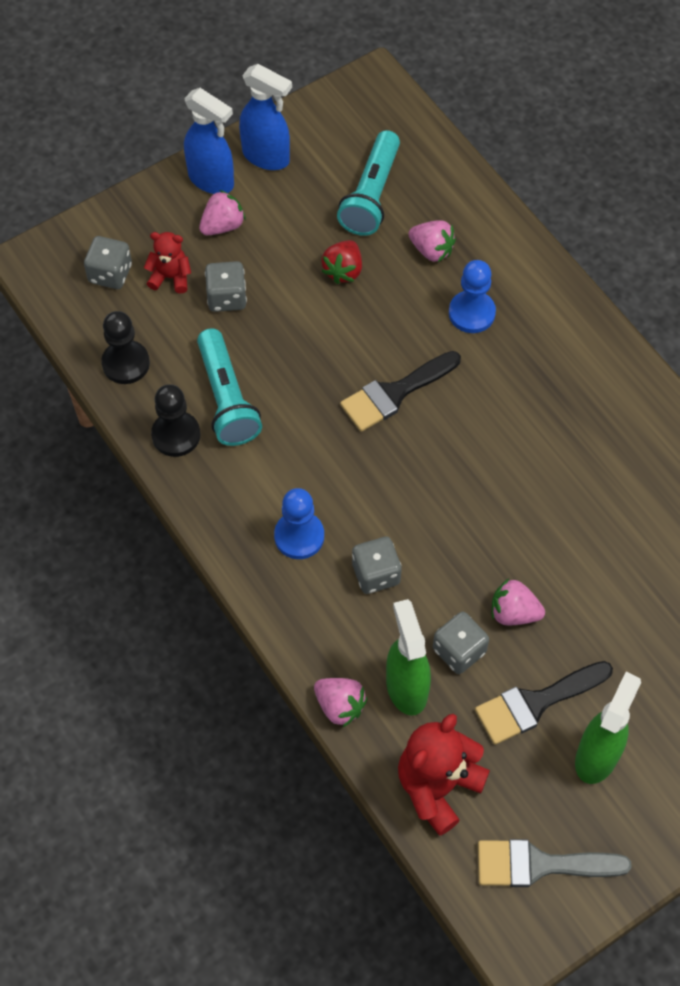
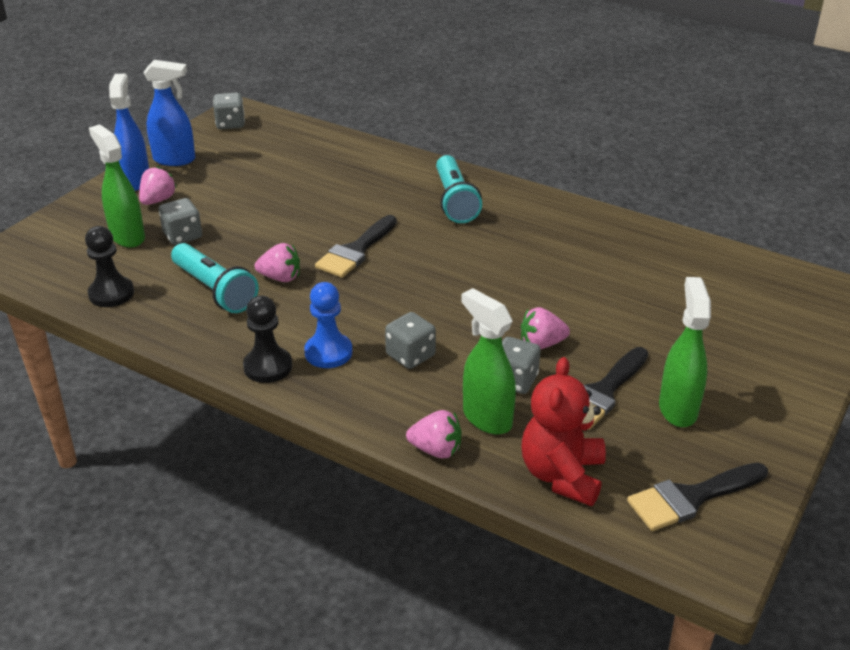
camera: 25 degrees left, 25 degrees down
(110, 274) = (72, 247): grey dice -> grey dice (230, 124)
(170, 277) = (127, 237): red teddy bear -> green spray bottle
(176, 435) = (180, 323): black pawn -> black pawn (268, 366)
(211, 180) = (136, 180): blue spray bottle -> blue spray bottle turned 105 degrees counterclockwise
(343, 271) = (272, 199): red strawberry -> none
(371, 195) = (270, 159): turquoise flashlight -> turquoise flashlight (455, 201)
(431, 250) = (335, 174): pink strawberry -> pink strawberry (280, 278)
(471, 313) = (387, 196): blue pawn -> none
(540, 864) = (691, 497): grey brush -> black brush

